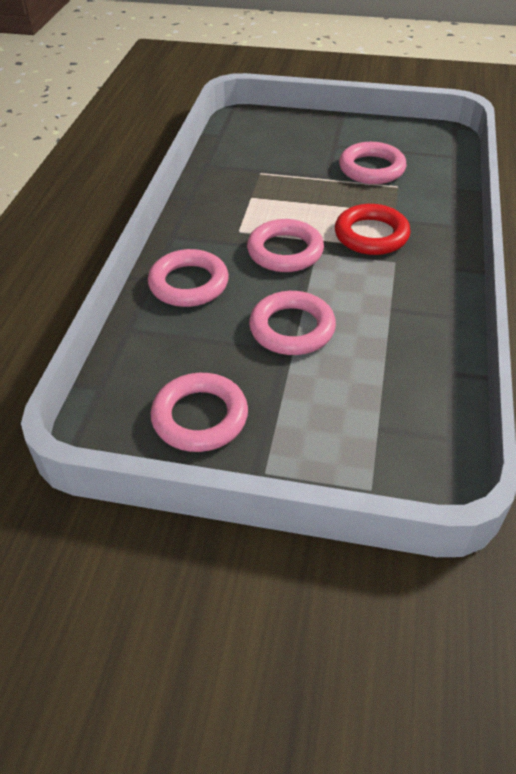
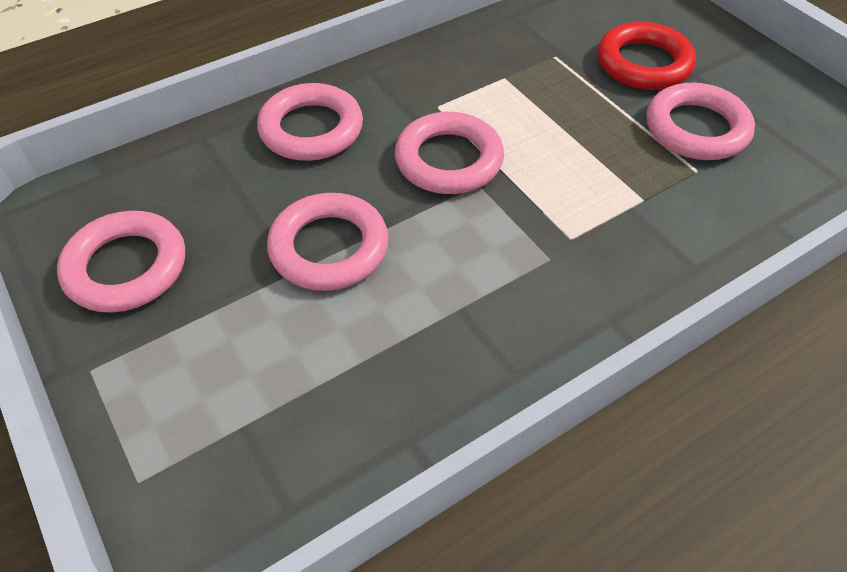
camera: 45 degrees right, 5 degrees up
(371, 235) = (571, 207): red ring -> red ring (643, 63)

